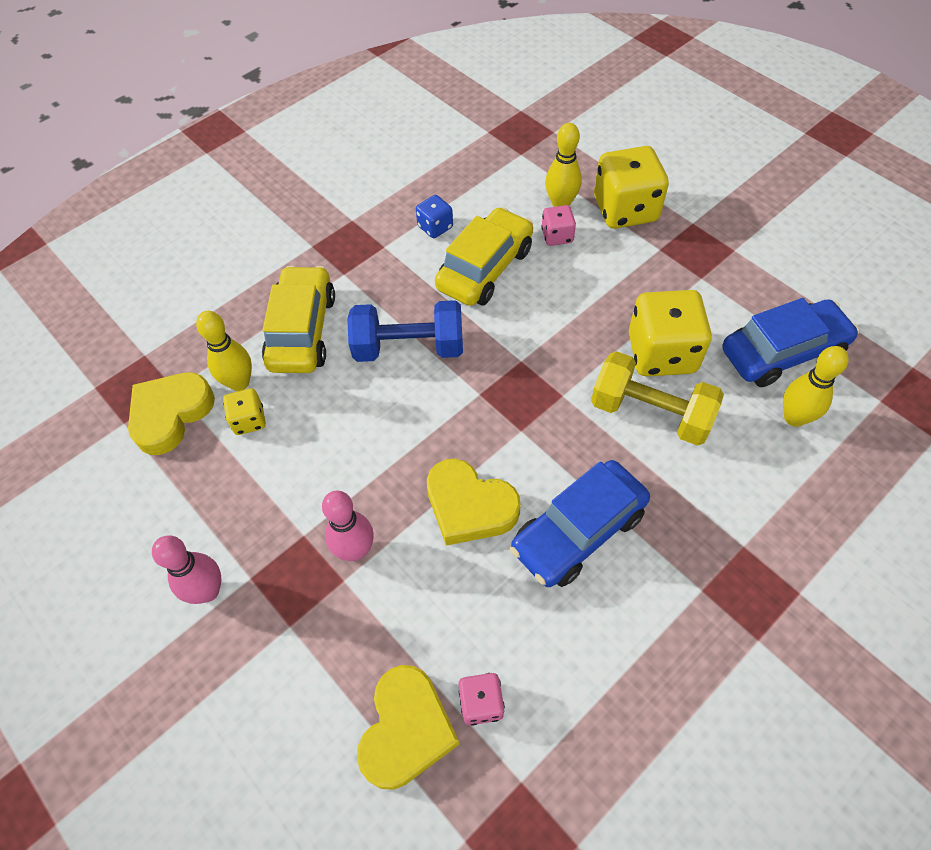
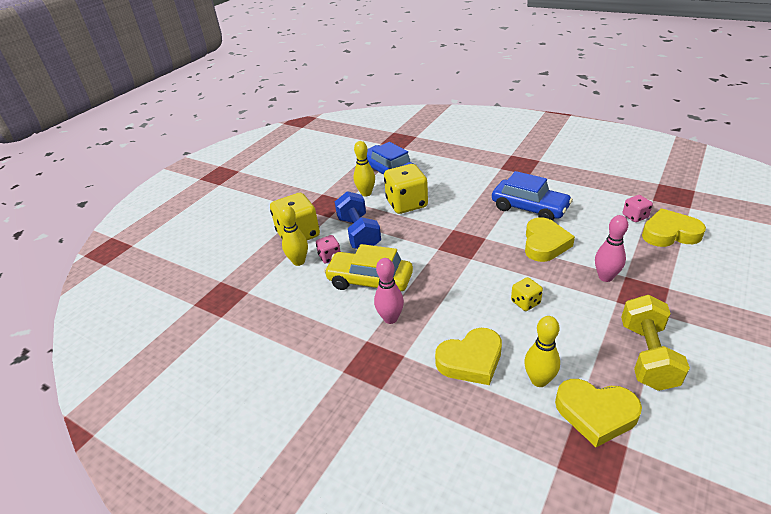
camera: 105 degrees left, 20 degrees down
(208, 591) = (688, 330): pink bowling pin -> pink bowling pin (390, 318)
(249, 420) = (564, 360): yellow dice -> yellow dice (525, 302)
(302, 331) = (471, 360): yellow car -> yellow heart
(409, 348) = (454, 298): blue dumbbell -> blue dumbbell (359, 233)
(435, 227) = (337, 317): blue dice -> none
(650, 413) = (447, 201): yellow dumbbell -> yellow dumbbell (647, 355)
(794, 417) = (425, 165): yellow bowling pin -> yellow bowling pin (366, 193)

